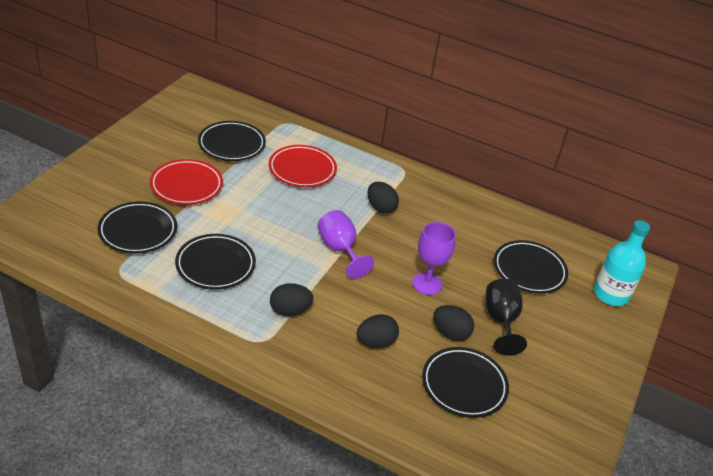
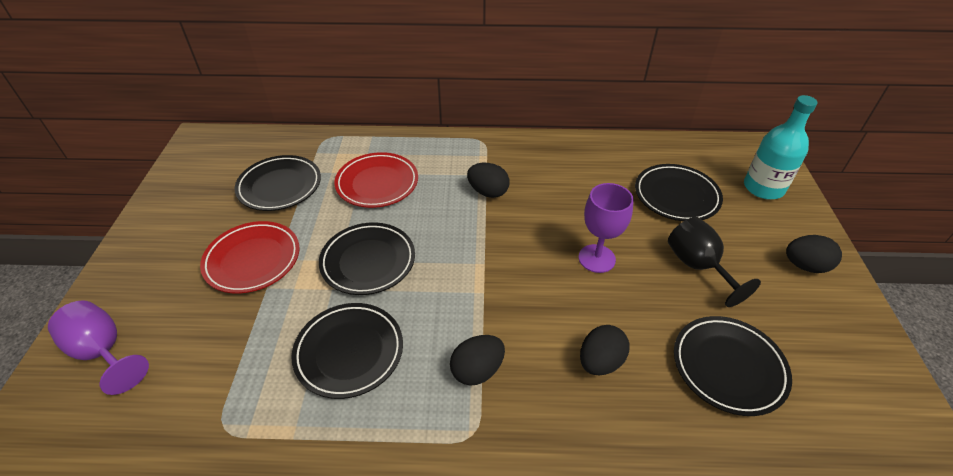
camera: 20 degrees left, 5 degrees up
(138, 231) = (220, 352): black plate -> black plate (368, 261)
(340, 250) = (480, 261): purple goblet -> purple goblet (103, 352)
(450, 333) = (664, 307): black egg -> black egg (805, 266)

